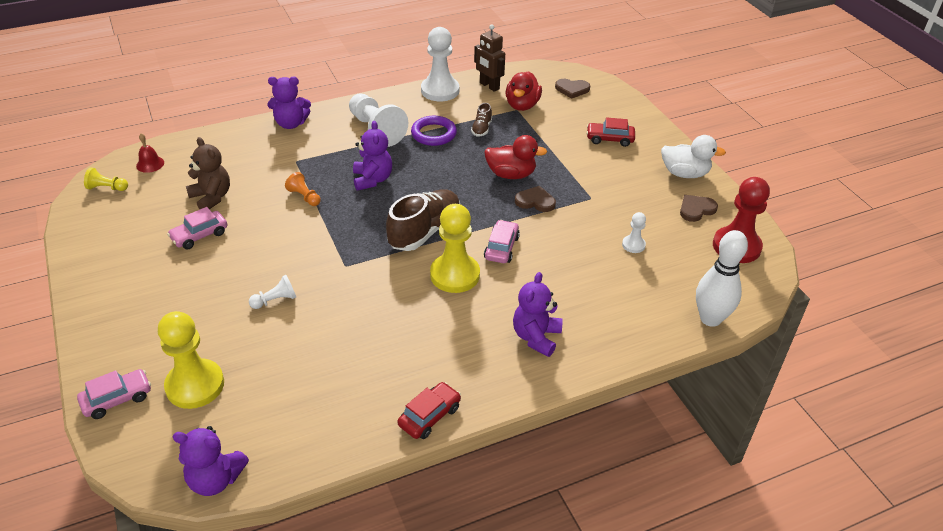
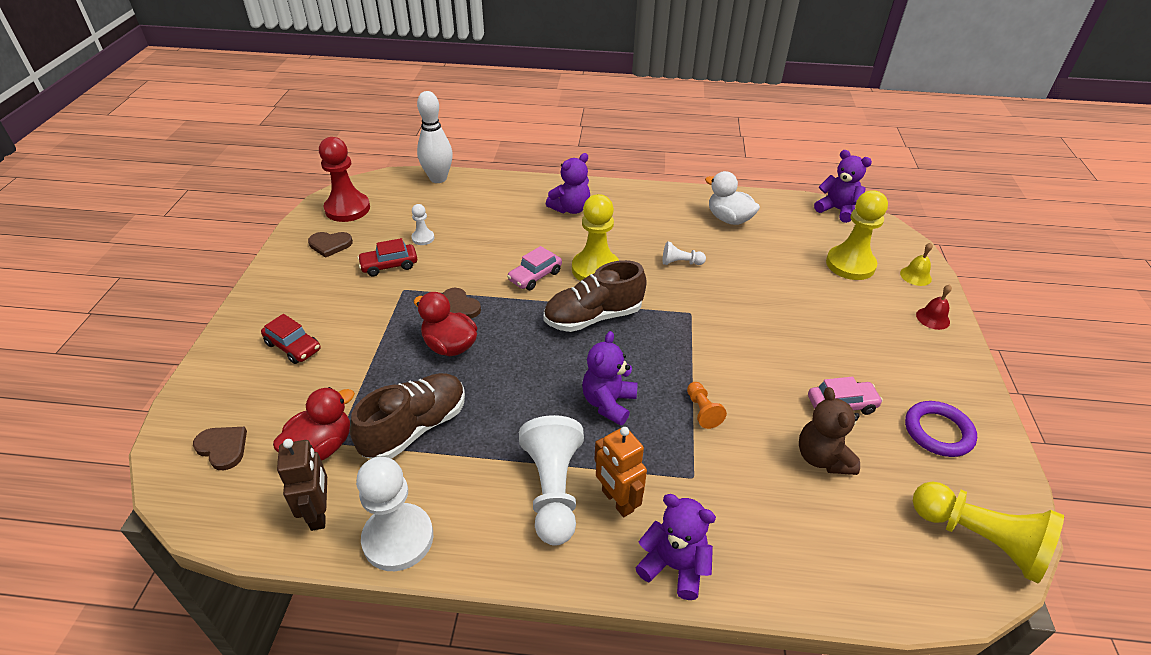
camera: 150 degrees left, 0 degrees up
(107, 188) = (979, 539): yellow pawn -> yellow pawn, size x2.06
(117, 399) = (915, 276): pink car -> yellow bell
(150, 164) = (917, 567): red bell -> red bell (933, 318)
(275, 300) = (769, 305): white pawn -> white pawn (680, 263)
(336, 137) = (617, 501): none -> orange robot
(429, 416) = (680, 194): red car -> red car (389, 265)
(433, 134) = (482, 446): purple ring -> purple ring (938, 432)
(481, 129) = (415, 428): brown shoe -> brown shoe, size x2.10
(684, 173) = (285, 278): white duck -> white duck (729, 219)

